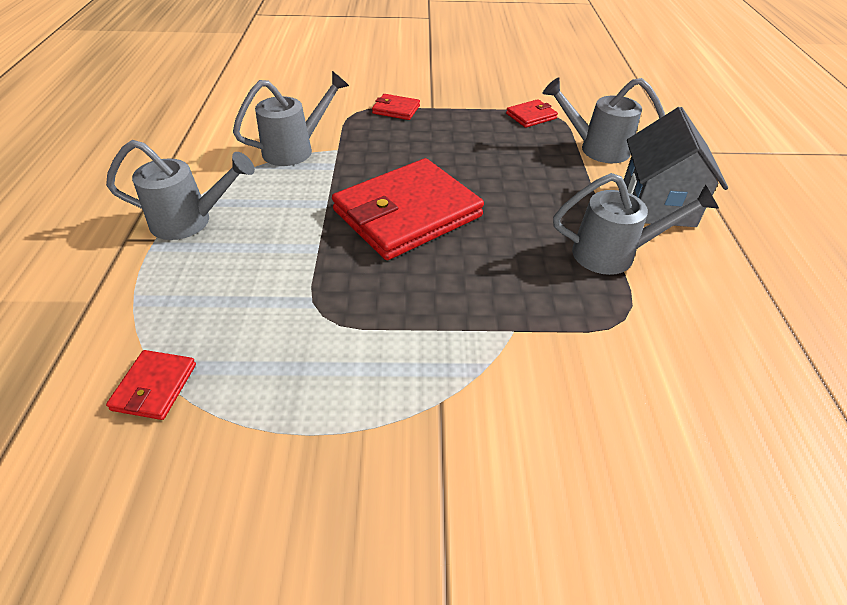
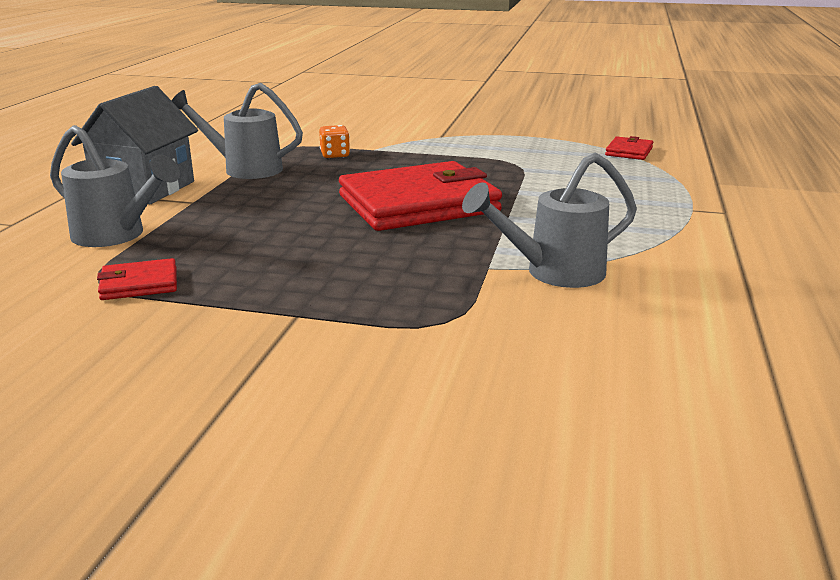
camera: 165 degrees left, 20 degrees down
(191, 221) = (662, 217): grey watering can -> none
(396, 109) = (366, 318): red wallet -> none
(548, 305) = (335, 155): none -> orange dice

